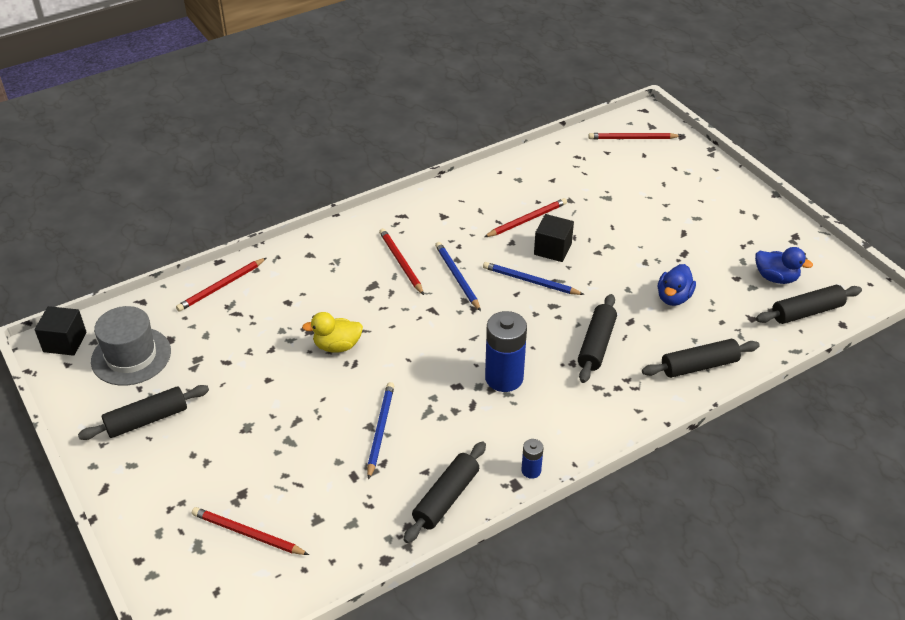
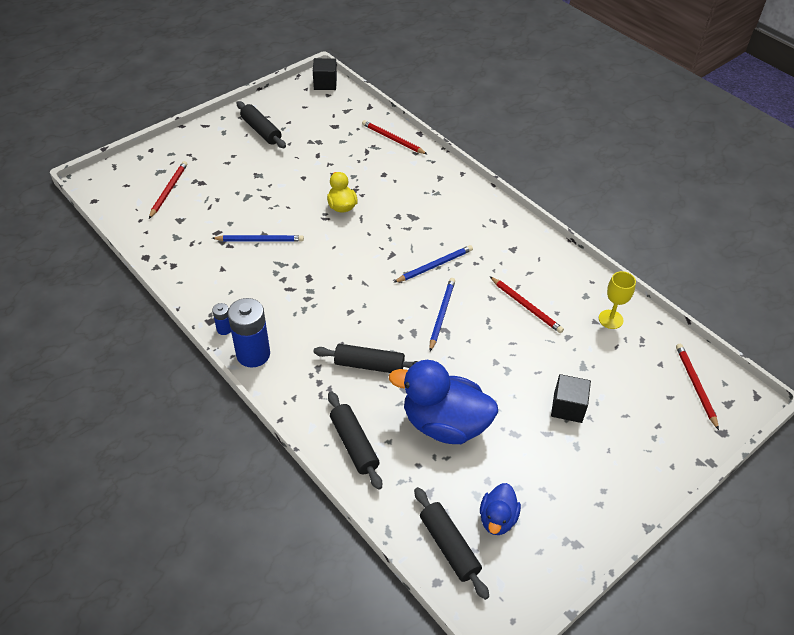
camera: 80 degrees right, 5 degrees up
(131, 356) = (316, 113): grey hat -> none
(401, 262) = (444, 229): red pencil -> none
(446, 498) = (197, 282): black rolling pin -> none
(504, 378) = (321, 305): blue battery -> blue battery (253, 354)
(551, 170) = (610, 319): none -> yellow goblet
(552, 249) = (490, 327): black cube -> black cube (568, 407)
(673, 297) = (444, 424): blue duck -> blue duck, size x1.93

